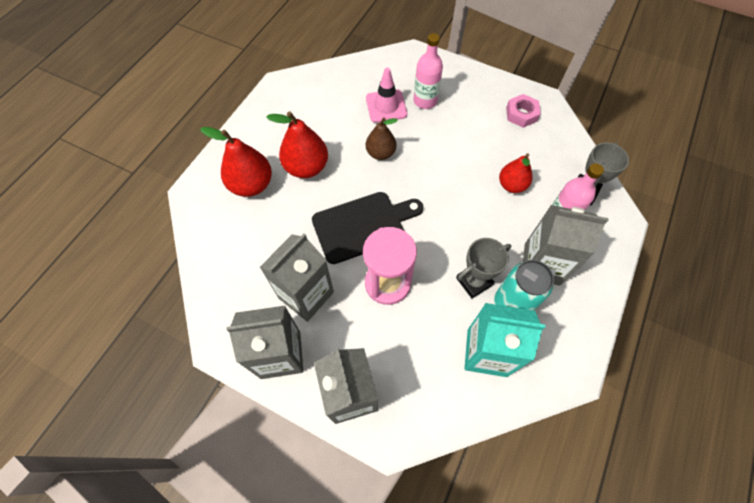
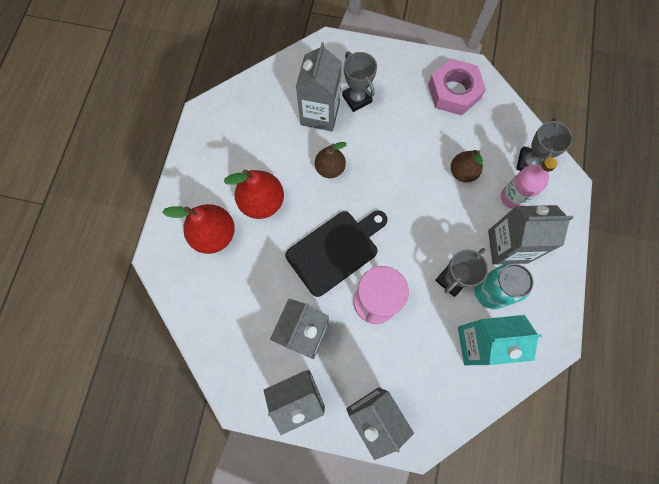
camera: 15 degrees left, 10 degrees up
(386, 106) = (320, 114): pink traffic cone -> grey carton
(425, 101) = (357, 99): pink bottle -> grey trophy
(511, 185) = (462, 172): red pear -> brown pear
(521, 114) = (454, 92): pink nut -> pink nut, size x1.59

